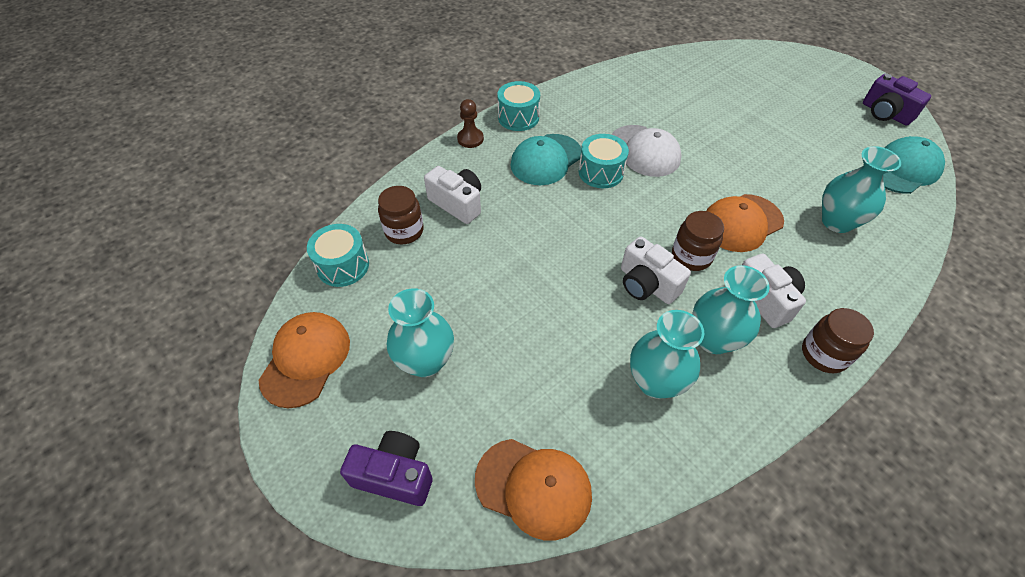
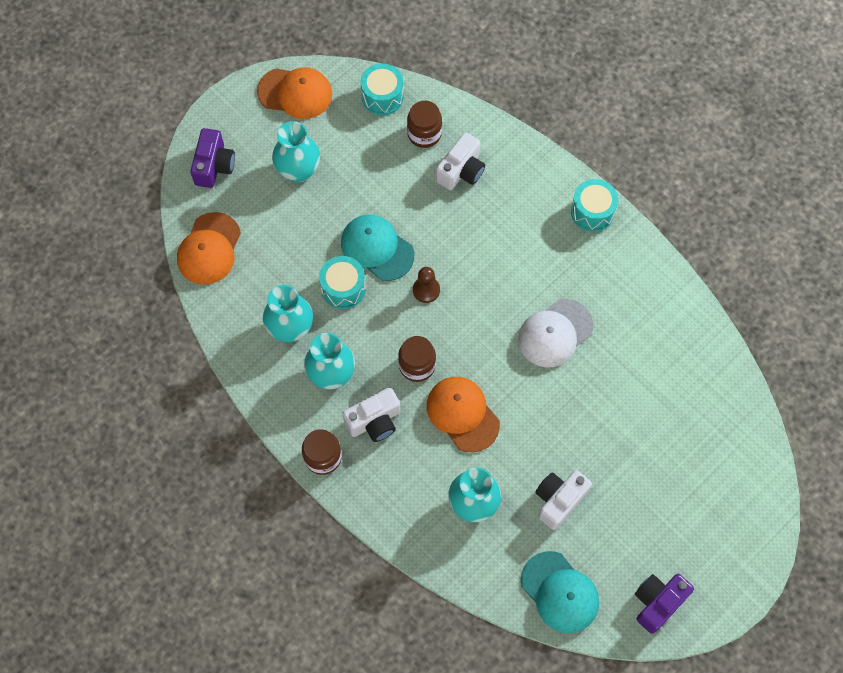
camera: 85 degrees right, 15 degrees up
(470, 139) = (552, 170): brown pawn -> brown pawn (426, 290)
(546, 160) = (530, 241): turquoise cap -> turquoise cap (377, 248)
(601, 172) = (518, 291): turquoise drum -> turquoise drum (343, 288)
(646, 284) = (382, 327): white camera -> white camera (559, 500)

